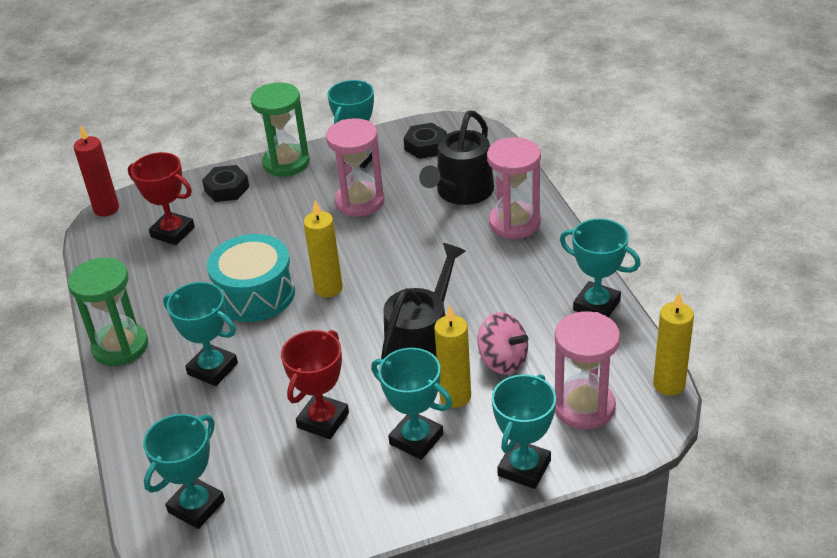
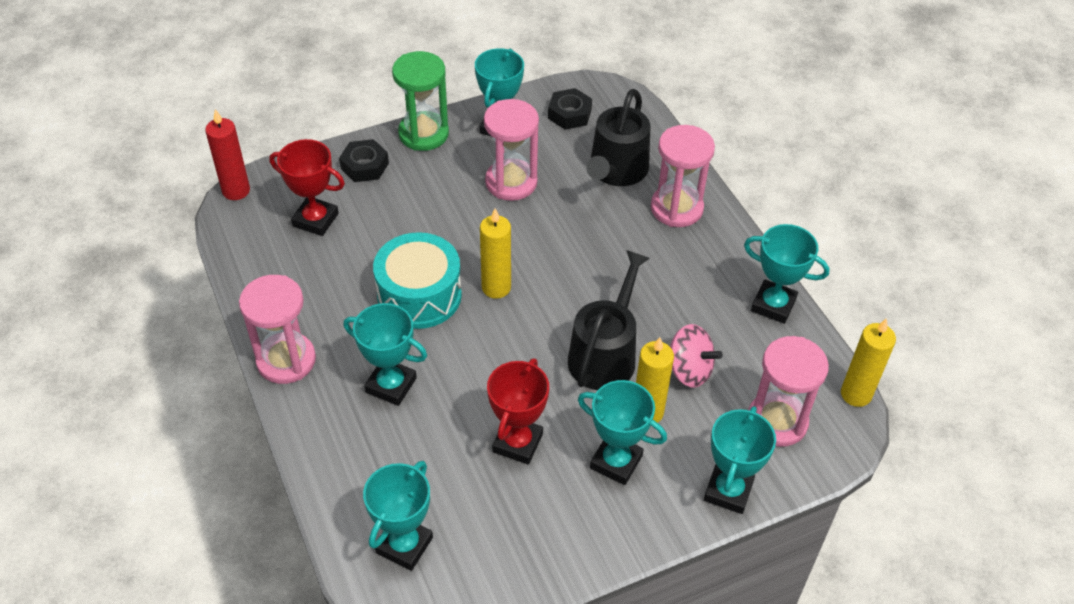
camera: 10 degrees left, 10 degrees up
(120, 346) = (286, 360): green hourglass -> pink hourglass

